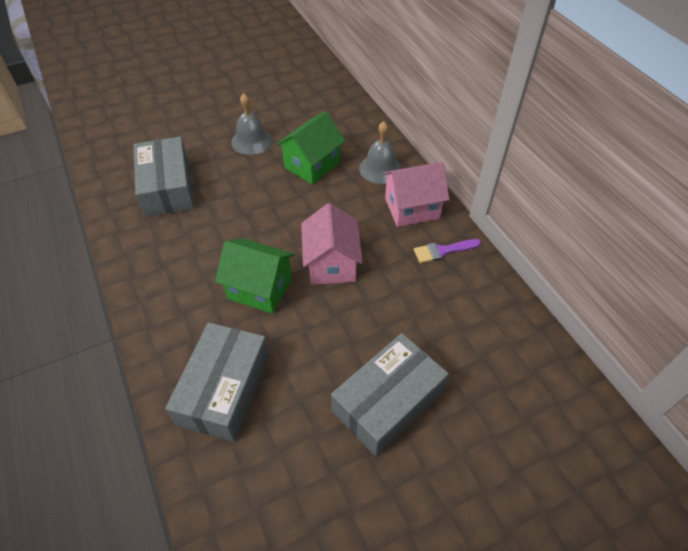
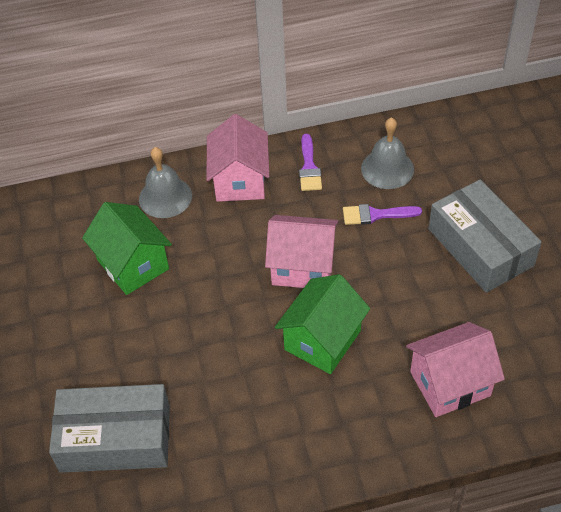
camera: 75 degrees left, 0 degrees up
(224, 389) = (450, 383): grey box -> pink house
(251, 141) = (57, 328): grey bell -> grey bell (387, 169)
(403, 308) = (376, 215): none -> purple brush

